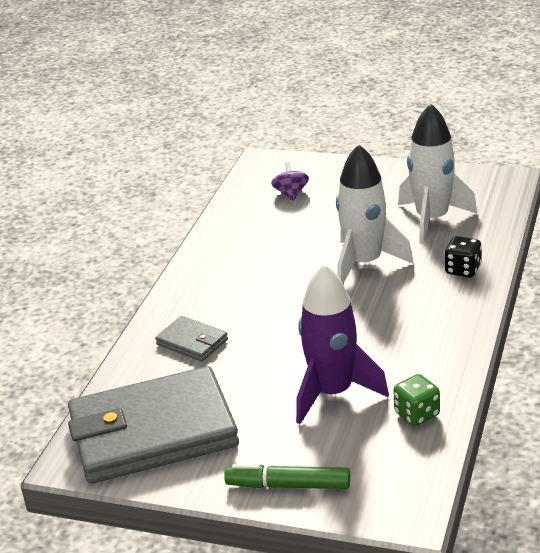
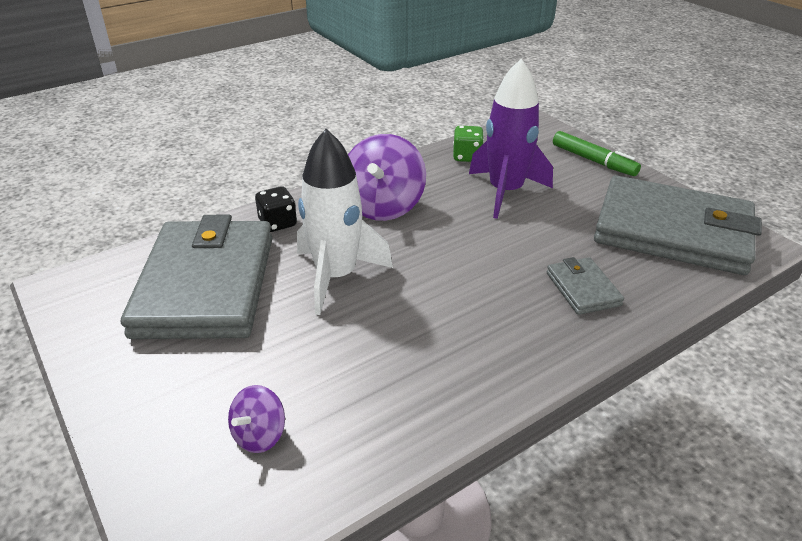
camera: 145 degrees left, 5 degrees up
(412, 323) = (383, 206): none -> purple spinning top
(432, 220) = (206, 285): white rocket -> grey wallet

